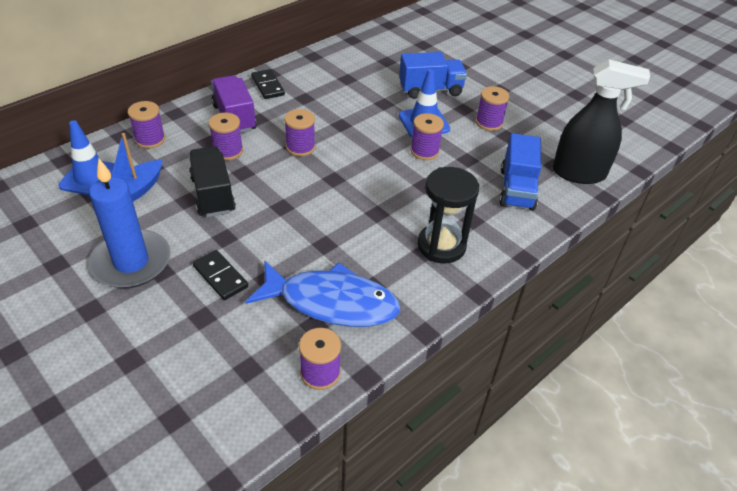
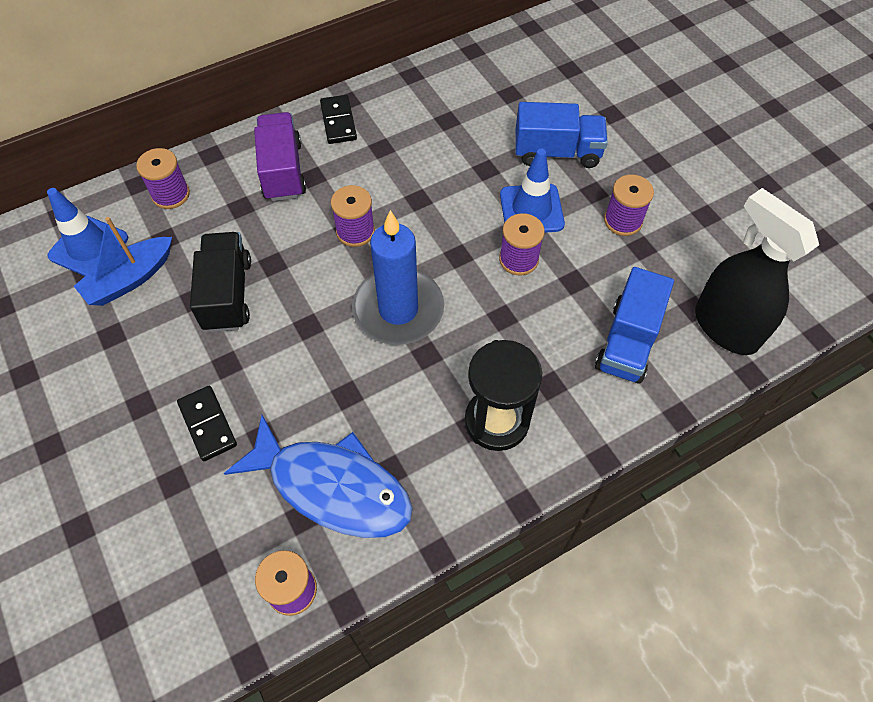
camera: 15 degrees right, 15 degrees up
(131, 262) = (109, 385): blue candle -> blue candle (398, 309)
(228, 151) = (262, 226): purple spool -> none
(579, 173) = (725, 327): black spray bottle -> black spray bottle turned 150 degrees counterclockwise

